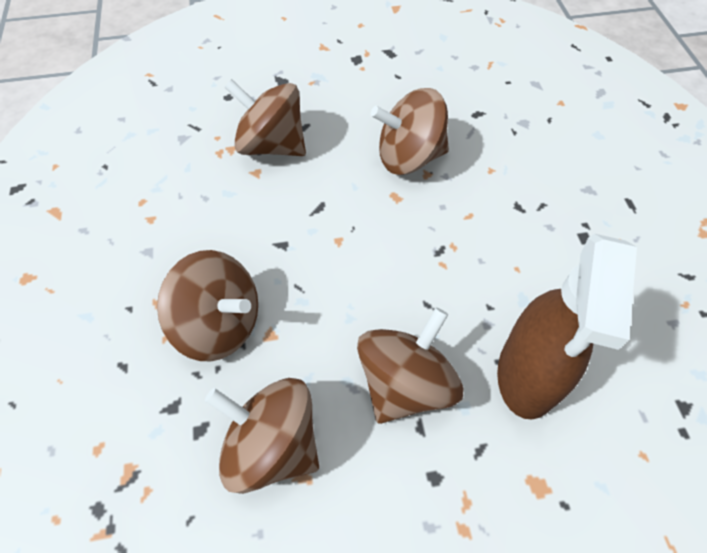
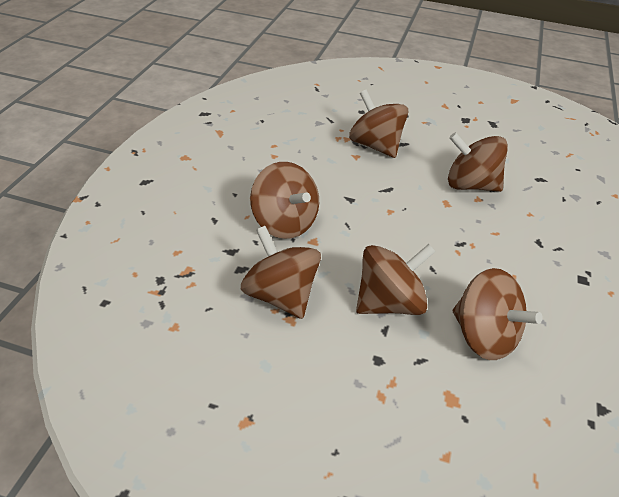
camera: 25 degrees right, 15 degrees down
(528, 375) = (484, 336): brown spray bottle -> brown spinning top

